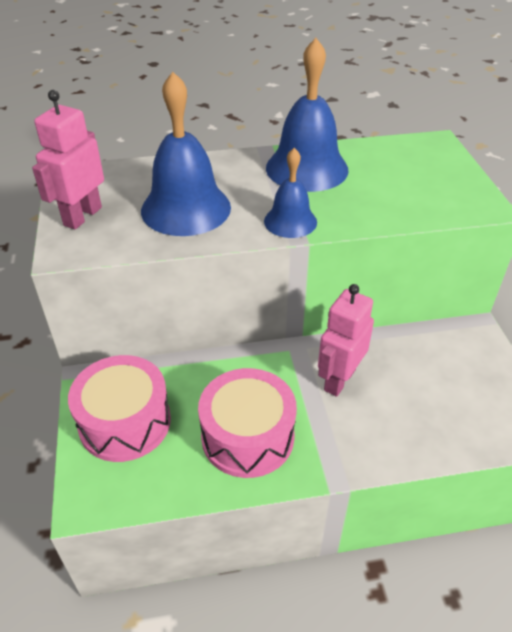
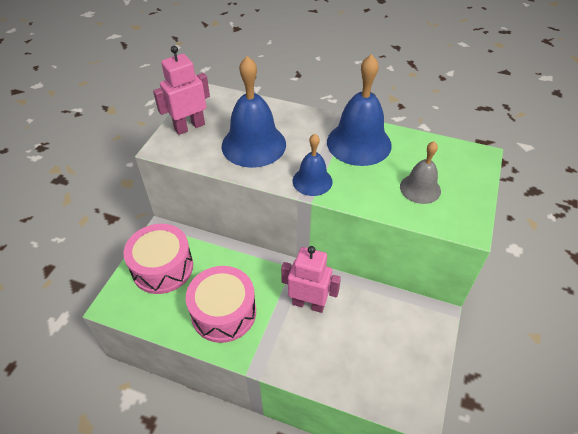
camera: 30 degrees right, 5 degrees up
(339, 379) = (308, 304): pink robot -> pink robot turned 45 degrees clockwise
(409, 189) = (420, 188): none -> grey bell

